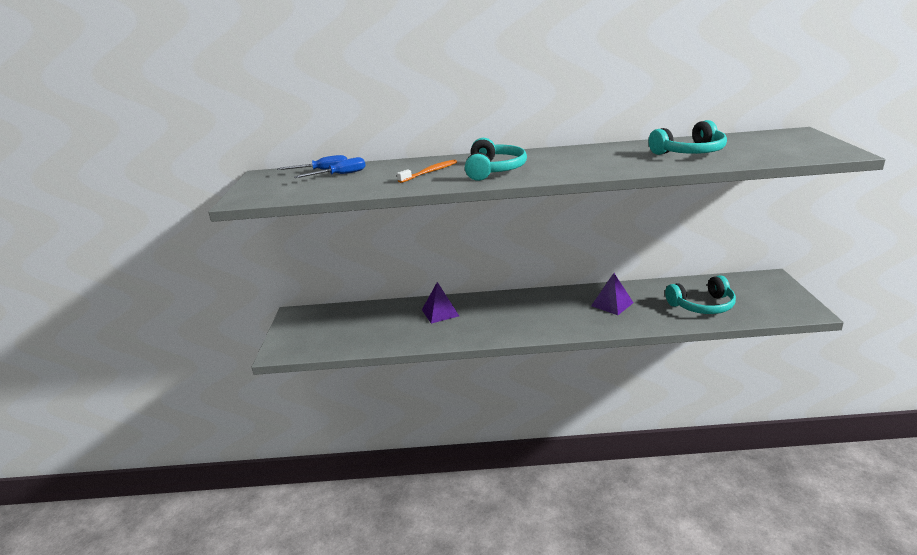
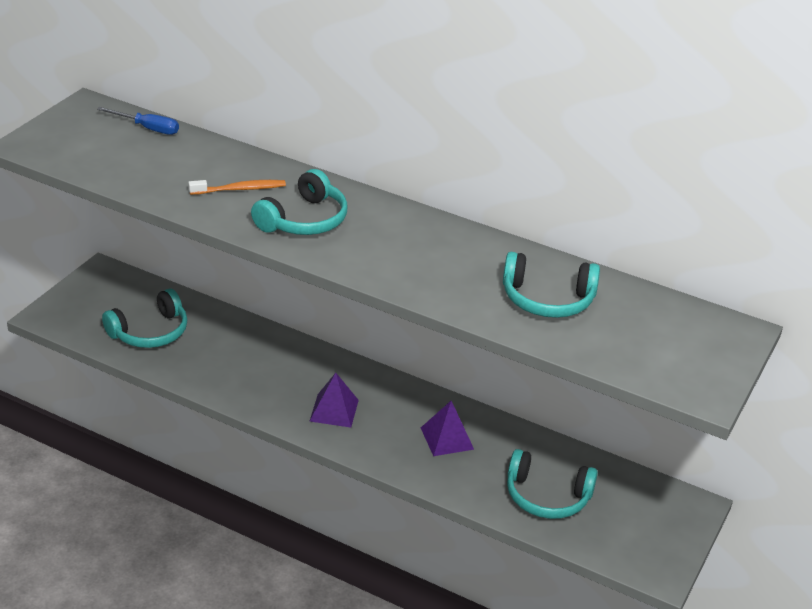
camera: 25 degrees right, 10 degrees up
(340, 175) = (154, 146): blue screwdriver -> none
(365, 330) = (150, 332): none -> turquoise headphones
(440, 312) = (249, 349): purple pyramid -> purple pyramid (334, 410)

